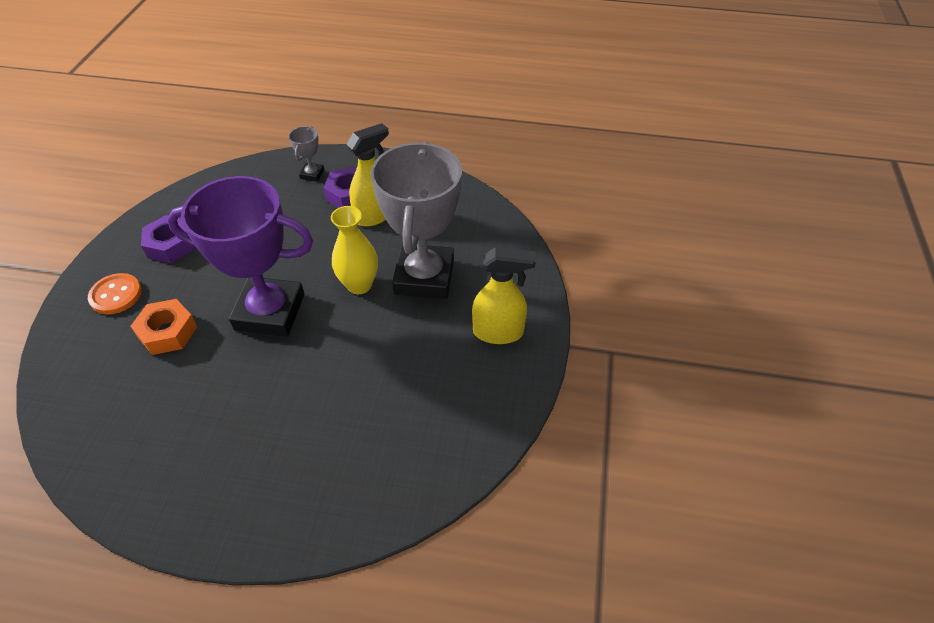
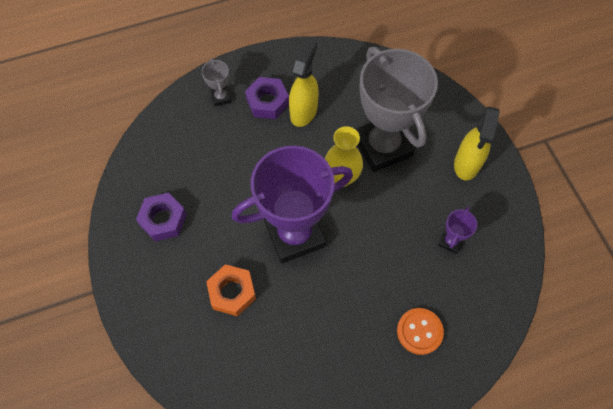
camera: 30 degrees left, 15 degrees up
(116, 295) = (160, 285): orange button -> orange button (419, 331)
(417, 396) = (450, 241): none -> purple trophy
(498, 332) = (466, 164): yellow spray bottle -> yellow spray bottle turned 135 degrees clockwise

